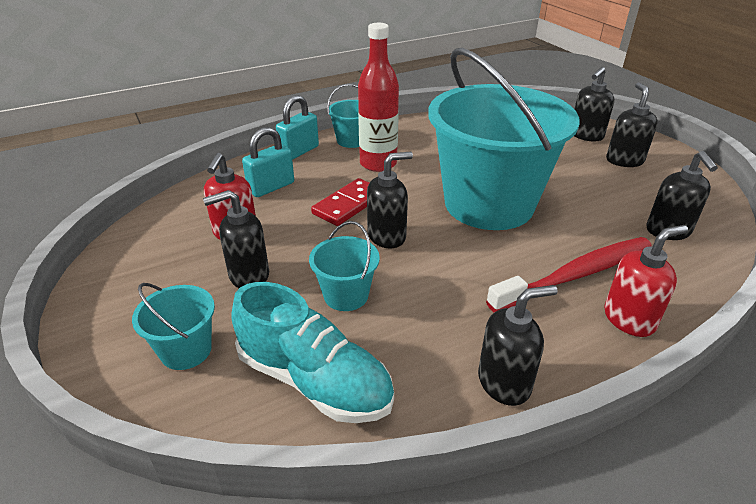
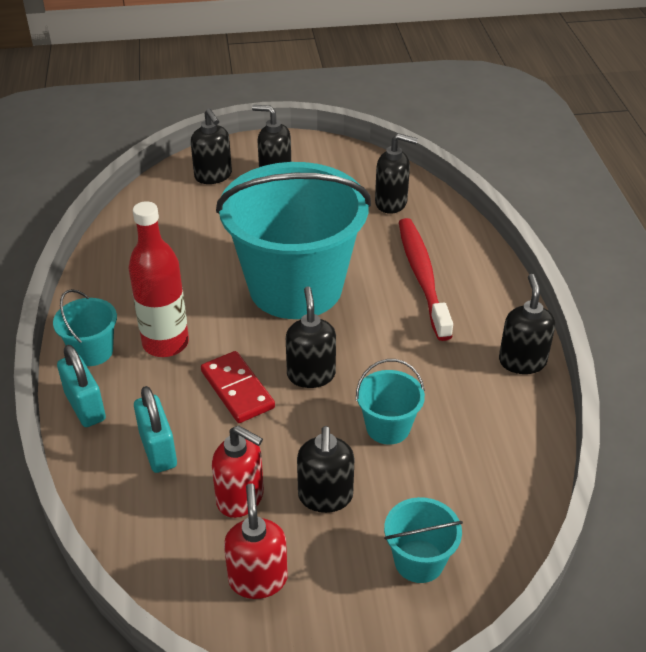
camera: 70 degrees left, 5 degrees up
(314, 380) = (486, 472): turquoise shoe -> none
(629, 319) = (482, 272): red soap dispenser -> red soap dispenser (258, 579)

